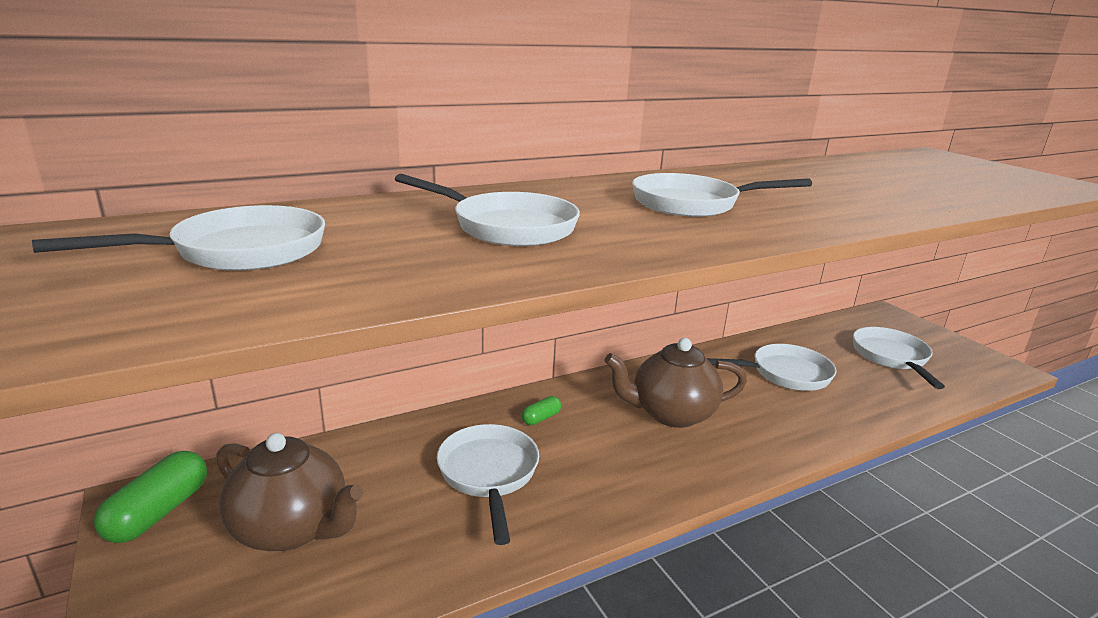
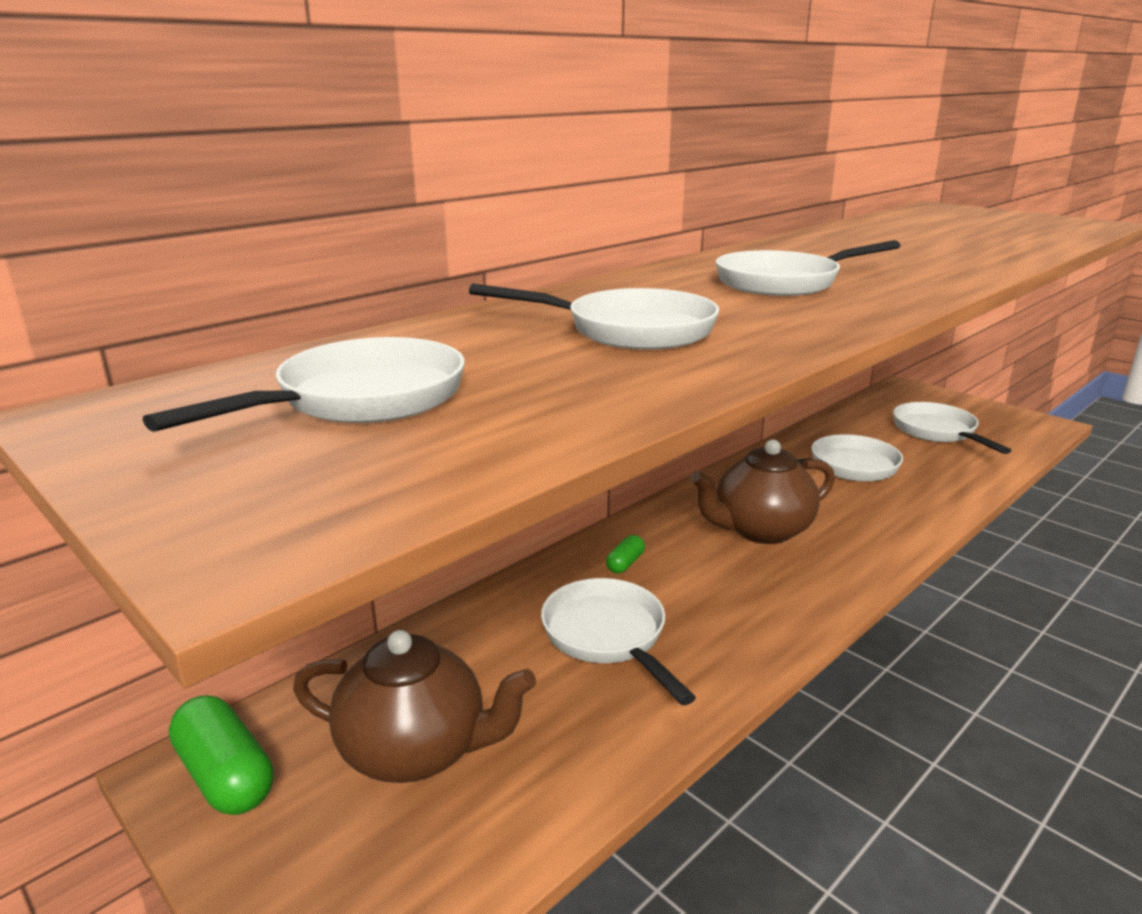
camera: 15 degrees left, 0 degrees up
(158, 512) = (225, 775): green capsule -> green capsule turned 45 degrees counterclockwise

